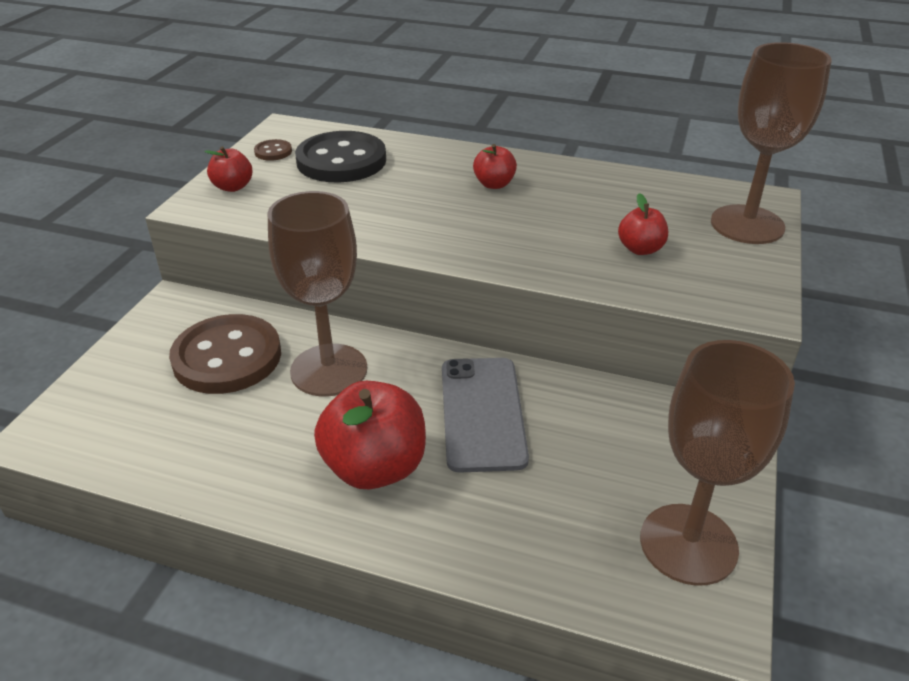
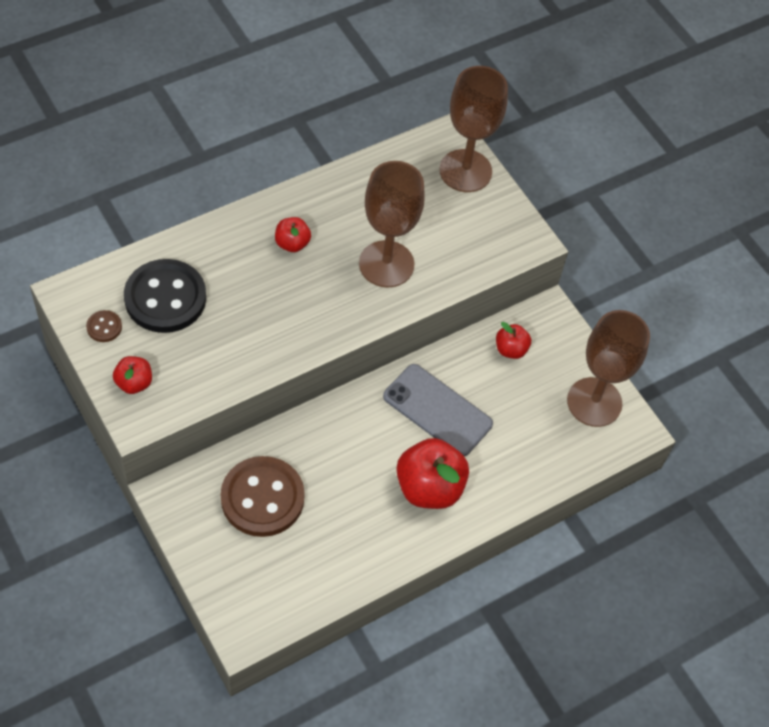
camera: 55 degrees left, 20 degrees up
(329, 370) = (329, 454): brown goblet -> brown goblet (386, 264)
(640, 249) = (435, 239): red apple -> red apple (510, 349)

